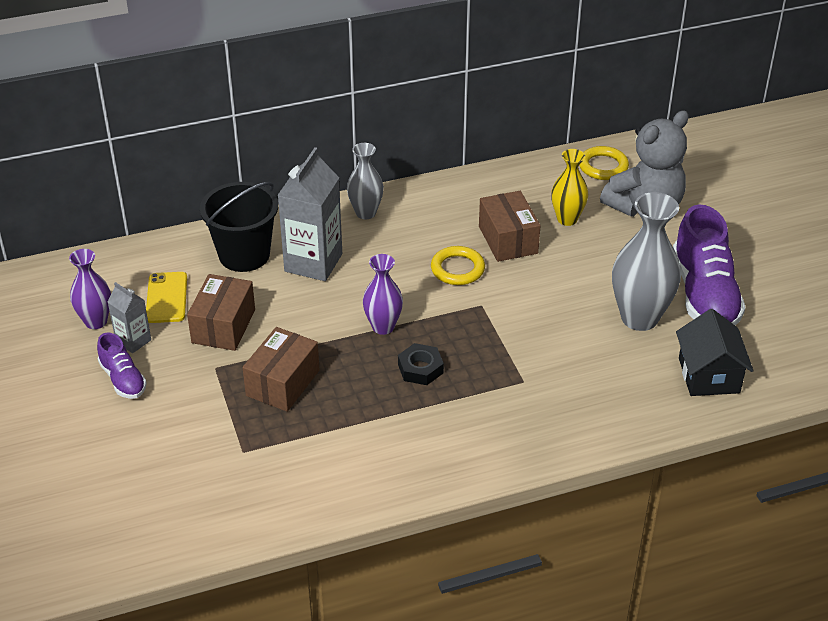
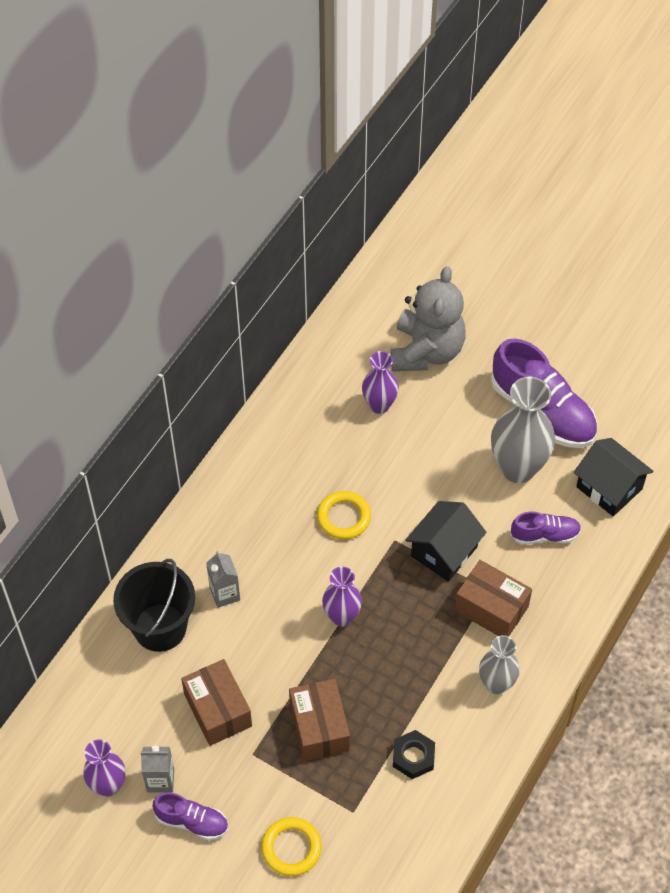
camera: 40 degrees left, 15 degrees up
(167, 298) = (142, 718): yellow phone -> none
(313, 262) = (225, 594): grey carton -> grey carton, size x0.53
(366, 213) = (215, 511): grey vase -> grey vase (496, 684)
(420, 369) = (407, 635): black nut -> black nut (413, 757)
(508, 240) = (354, 459): brown box -> brown box (491, 608)
(513, 334) = (444, 551): none -> black house
(567, 219) = (379, 405): yellow vase -> purple vase
(603, 166) = (357, 328): yellow ring -> yellow ring (291, 848)
(613, 373) = (545, 535): none -> purple shoe

